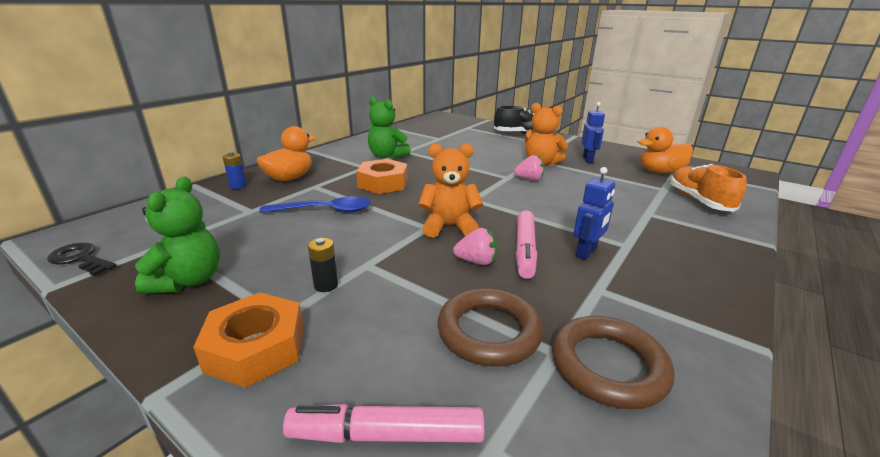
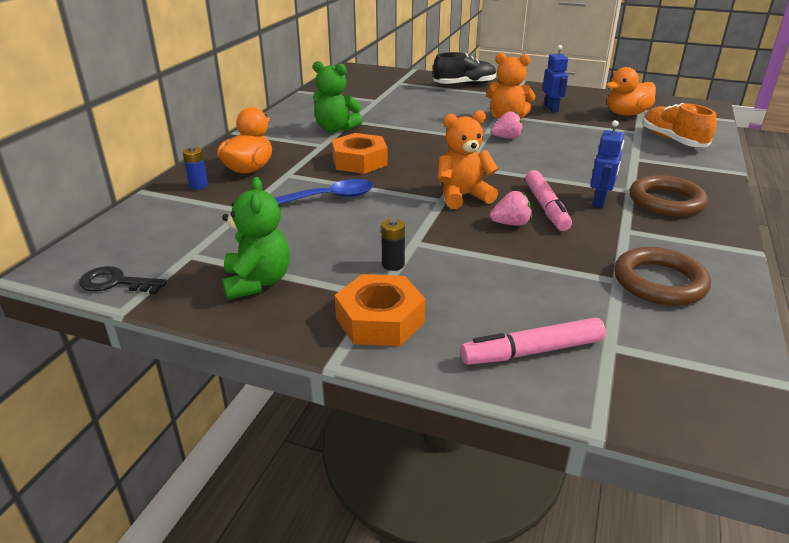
camera: 15 degrees left, 5 degrees up
(489, 331) = (559, 275): brown ring -> brown ring (666, 202)

